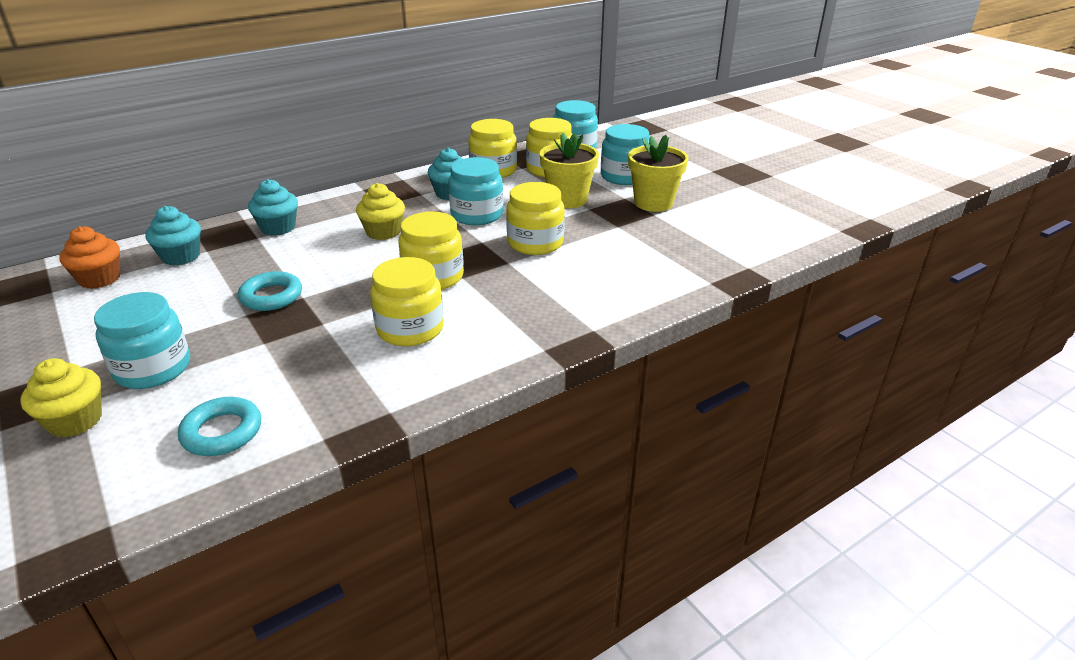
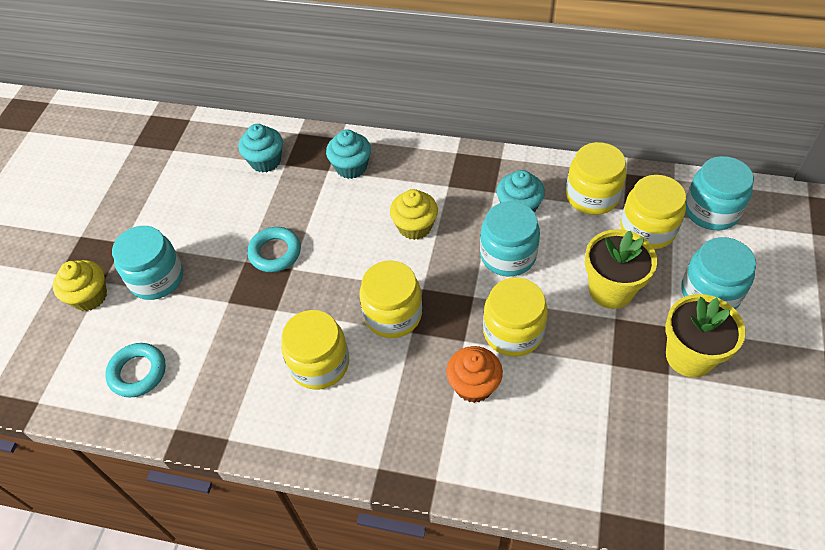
camera: 50 degrees right, 20 degrees up
(100, 279) = (205, 154): orange cupcake -> orange cupcake (473, 385)

